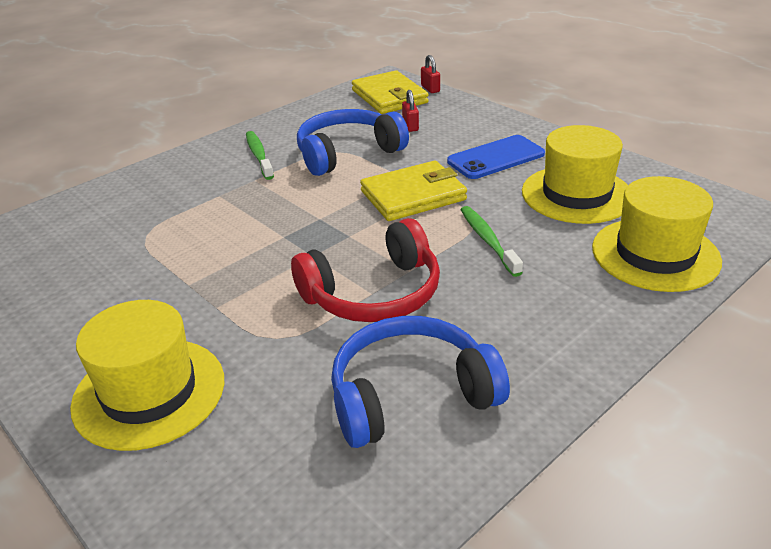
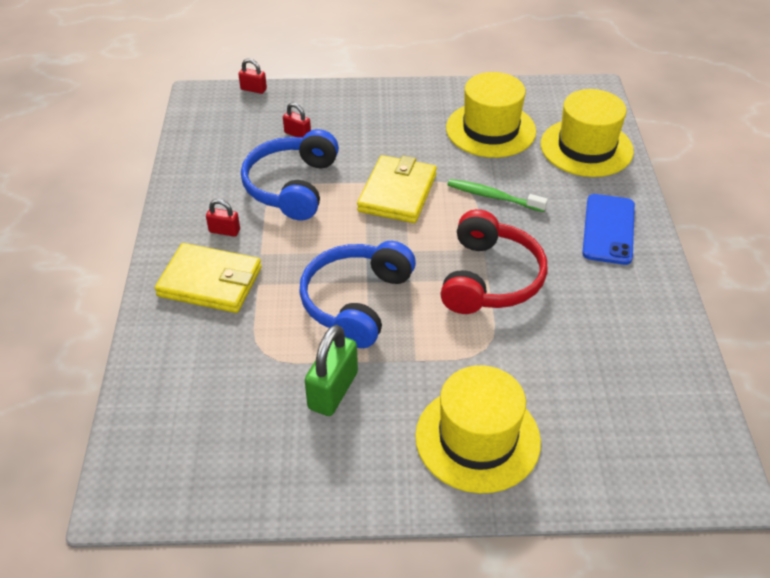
camera: 50 degrees left, 10 degrees up
(135, 285) = (333, 390): none -> green padlock
(259, 156) = (224, 231): green toothbrush -> red padlock
(389, 97) = (233, 114): yellow wallet -> yellow wallet (210, 282)
(411, 395) = (604, 321): blue headphones -> blue headphones (356, 302)
(496, 158) = (401, 129): blue phone -> blue phone (608, 229)

